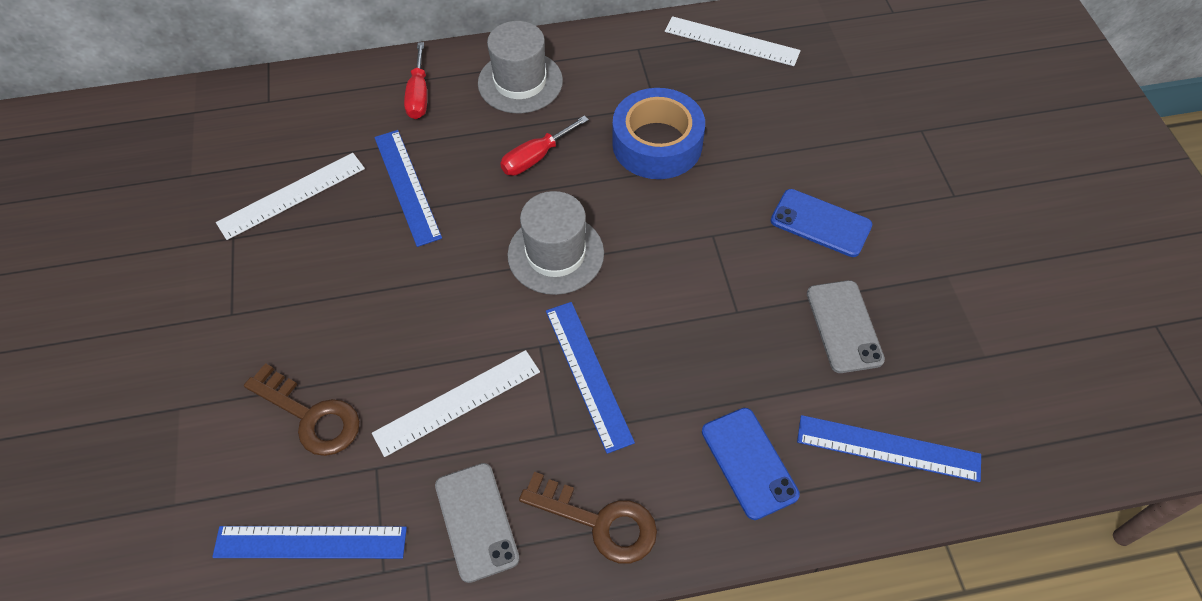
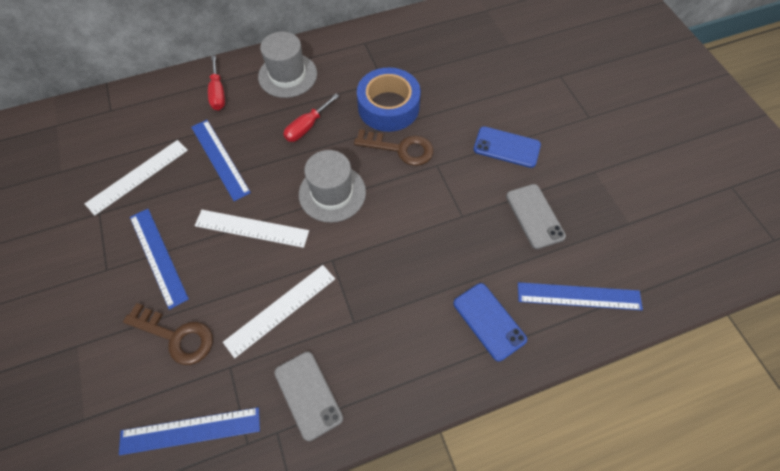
camera: 10 degrees left, 5 degrees up
(588, 374) = (369, 275): blue ruler -> blue ruler (158, 256)
(599, 522) = (394, 380): brown key -> brown key (400, 149)
(731, 41) = (426, 30): white ruler -> white ruler (252, 228)

